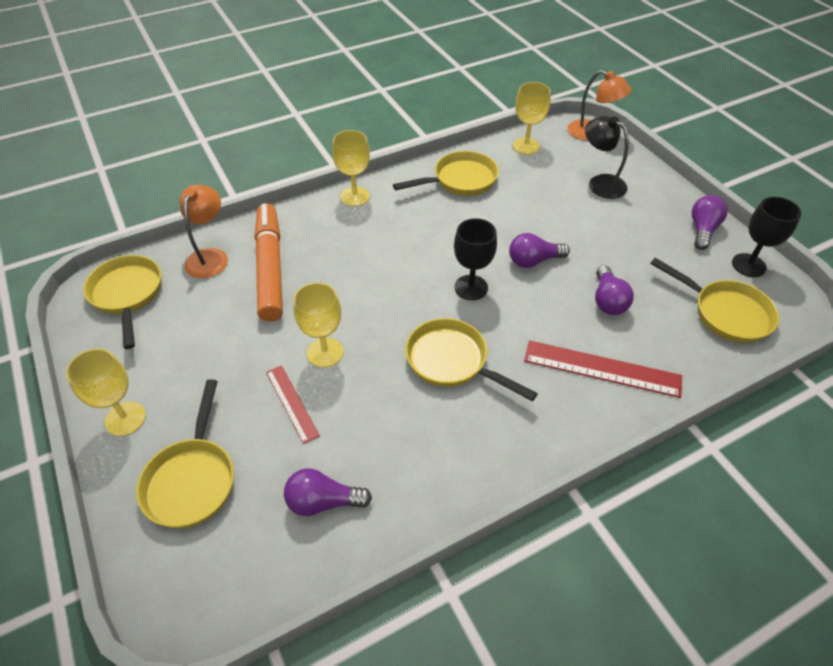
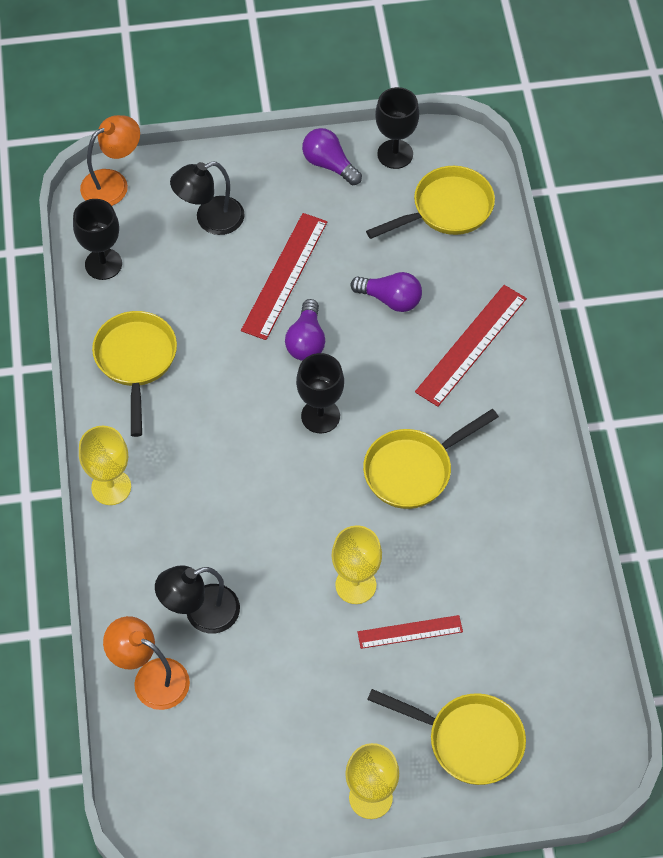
camera: 70 degrees left, 10 degrees up
(127, 295) = (181, 781): yellow pan -> none
(270, 268) = (201, 613): orange marker -> black lamp
(323, 501) = (530, 629): purple light bulb -> none
(526, 146) = (103, 264): yellow goblet -> black goblet
(583, 233) = (284, 275): none -> red ruler

